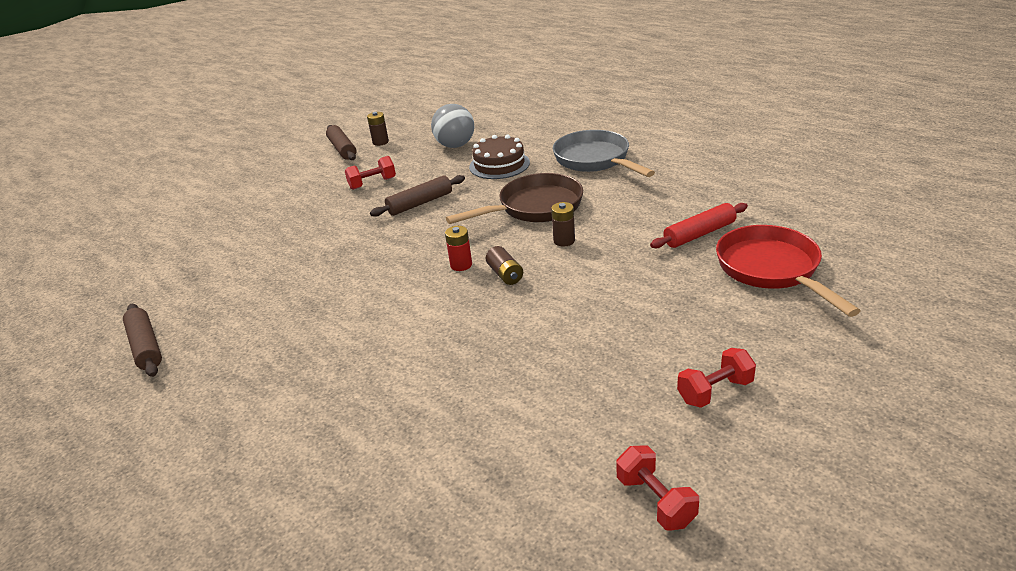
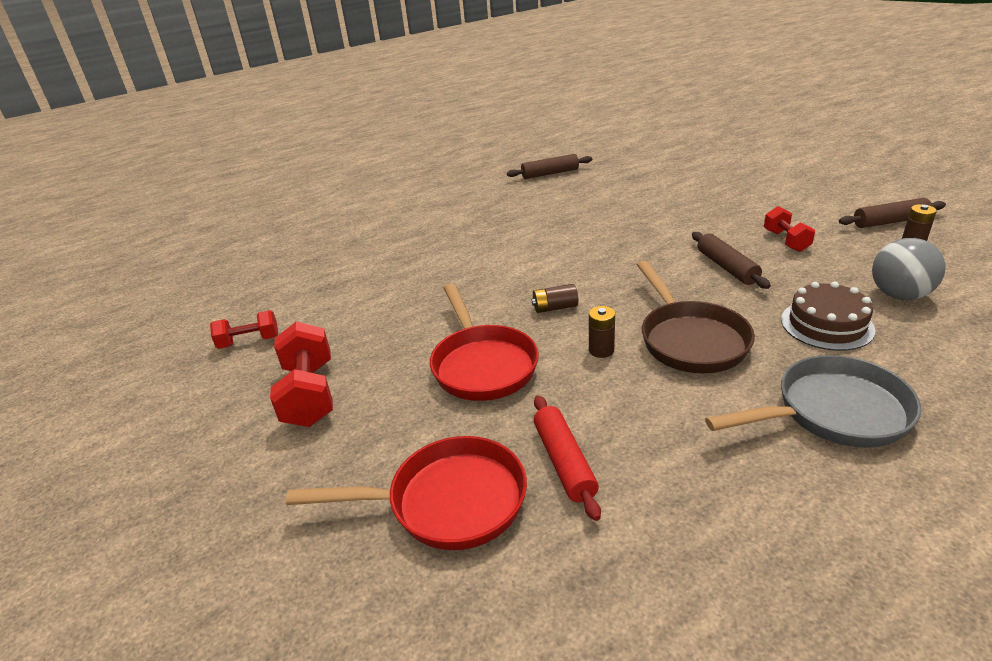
camera: 105 degrees right, 0 degrees up
(461, 265) = (586, 285): red battery -> none
(611, 294) = (482, 365): none -> red pan
(715, 391) = (309, 394): red dumbbell -> red dumbbell, size x1.63

